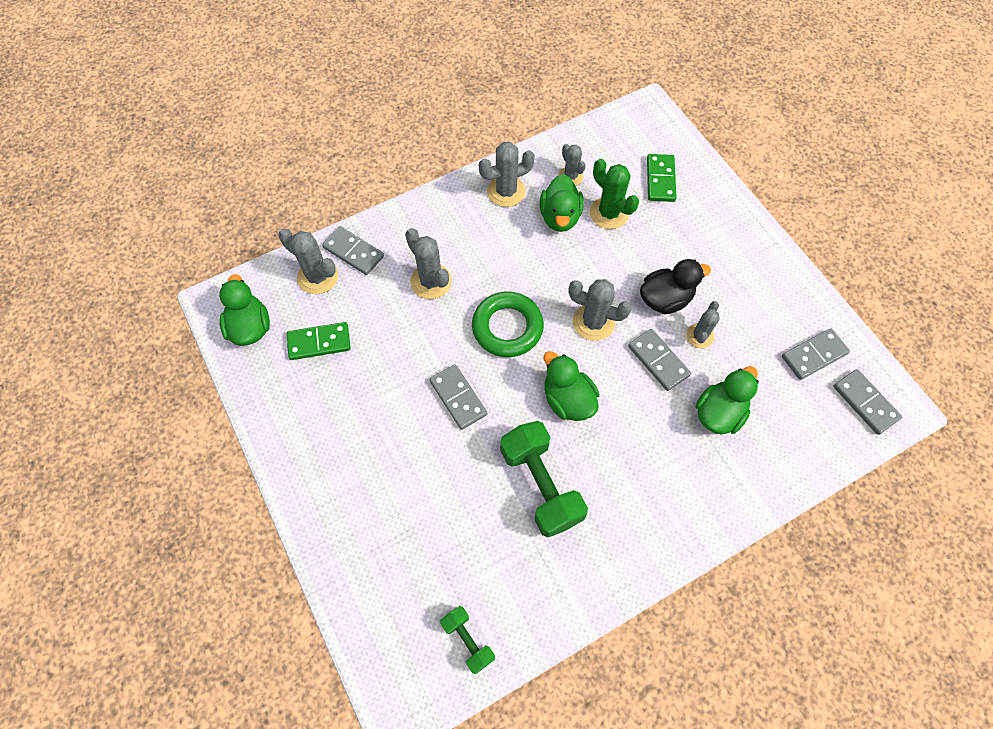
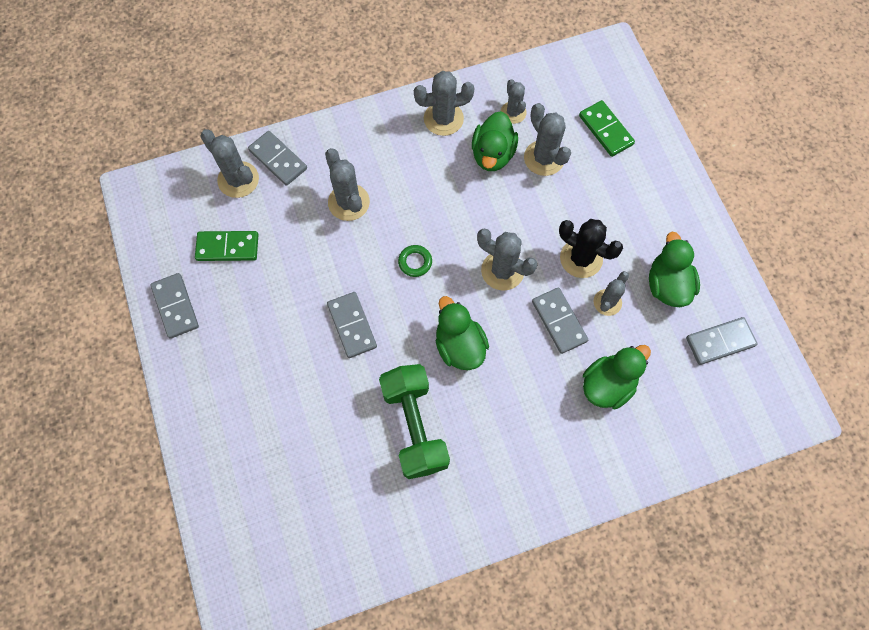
camera: 10 degrees right, 5 degrees up
(250, 327) = (164, 221): green duck -> green duck (667, 285)
(468, 640) = (314, 562): green dumbbell -> none
(507, 327) = (415, 262): green ring -> green ring, size x0.47
(609, 213) = (544, 158): green cactus -> grey cactus
(660, 179) = (606, 130): green domino -> green domino turned 45 degrees counterclockwise
(665, 299) = (581, 258): black duck -> black cactus
(865, 403) = (760, 400): grey domino -> grey domino (175, 306)

